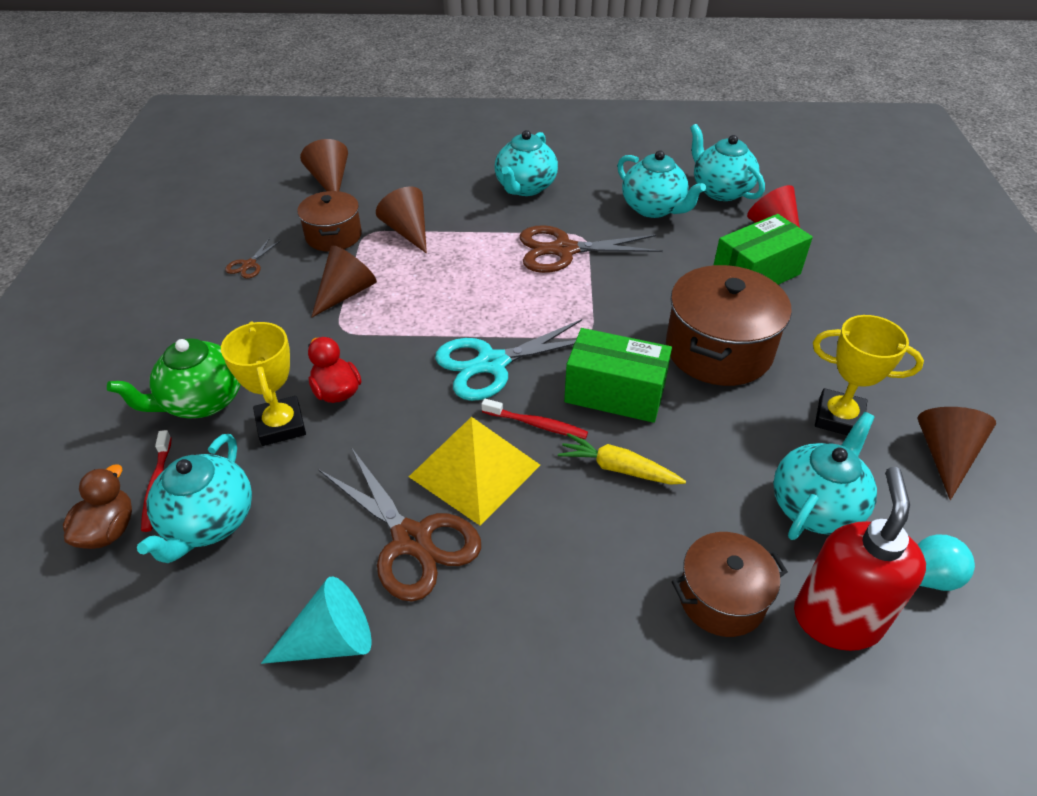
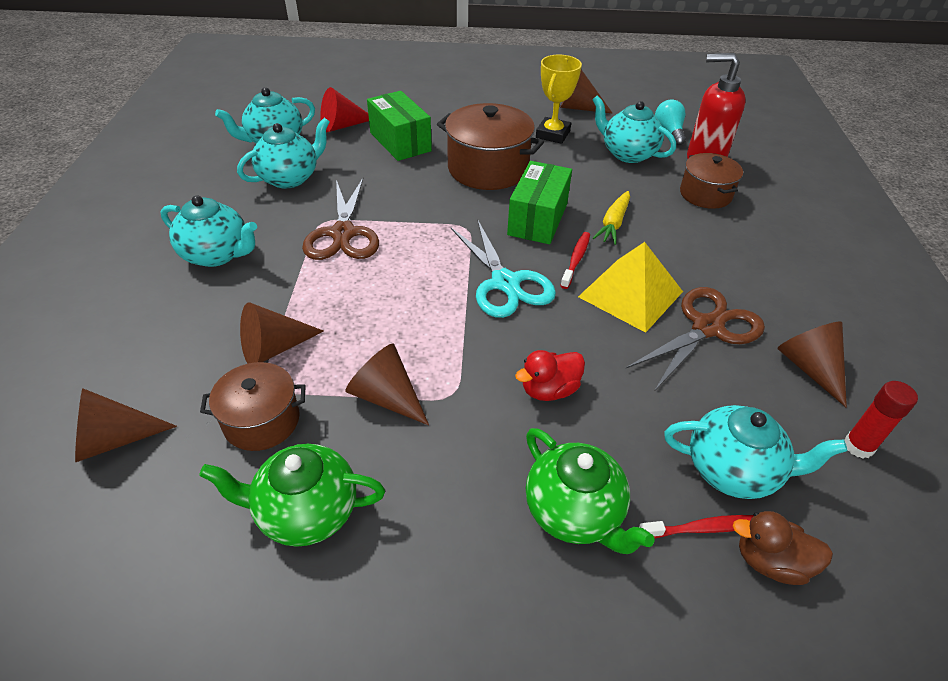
camera: 90 degrees left, 0 degrees up
(203, 656) = (858, 446): none -> red glue stick
(249, 265) = (306, 511): brown scissors -> green teapot
(281, 425) = (601, 430): yellow trophy -> none
(330, 640) = (809, 368): turquoise cone -> brown cone

